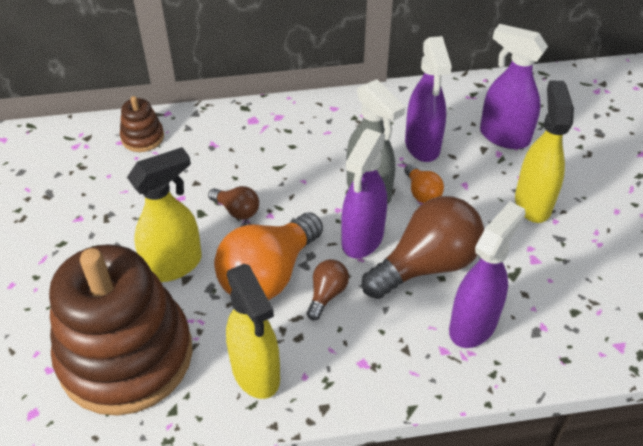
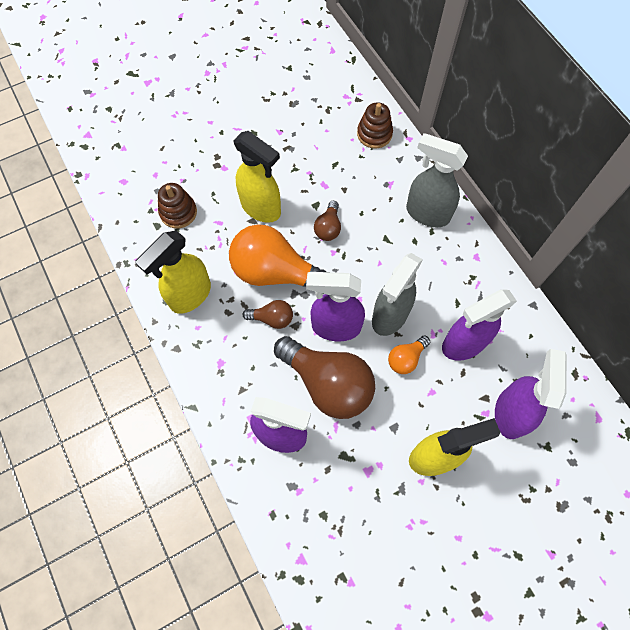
camera: 70 degrees right, 20 degrees up
(126, 356) = (178, 212): brown stacking toy -> brown stacking toy, size x0.40
(265, 127) = (427, 213): none -> grey spray bottle

